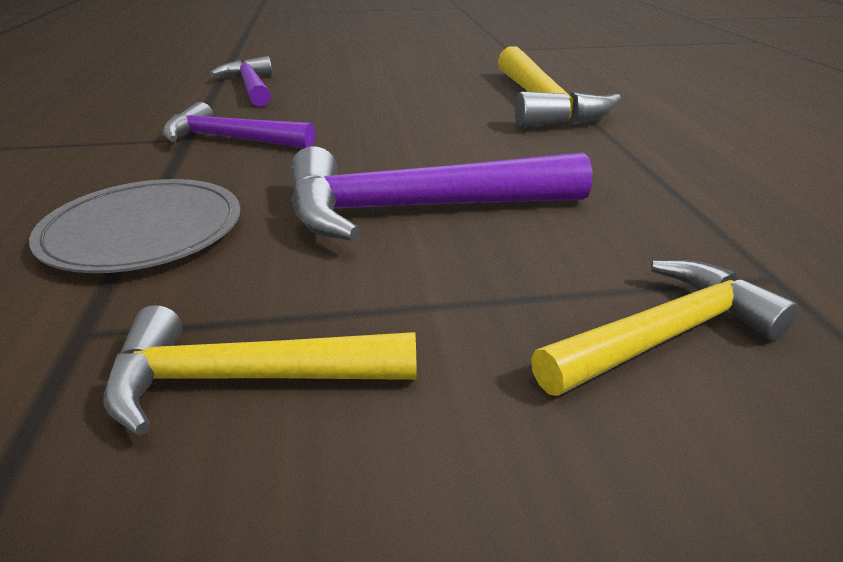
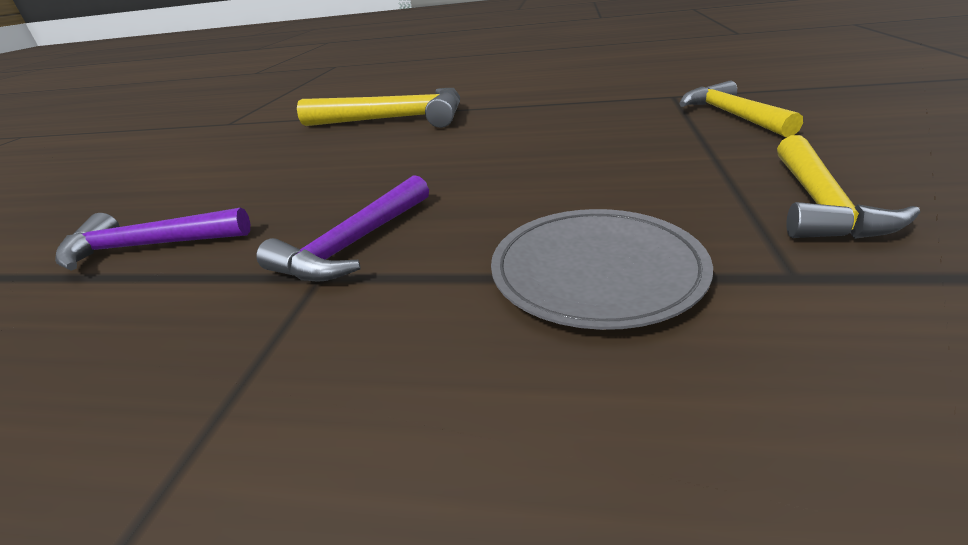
camera: 70 degrees left, 0 degrees up
(418, 209) = (578, 159): purple hammer -> none

